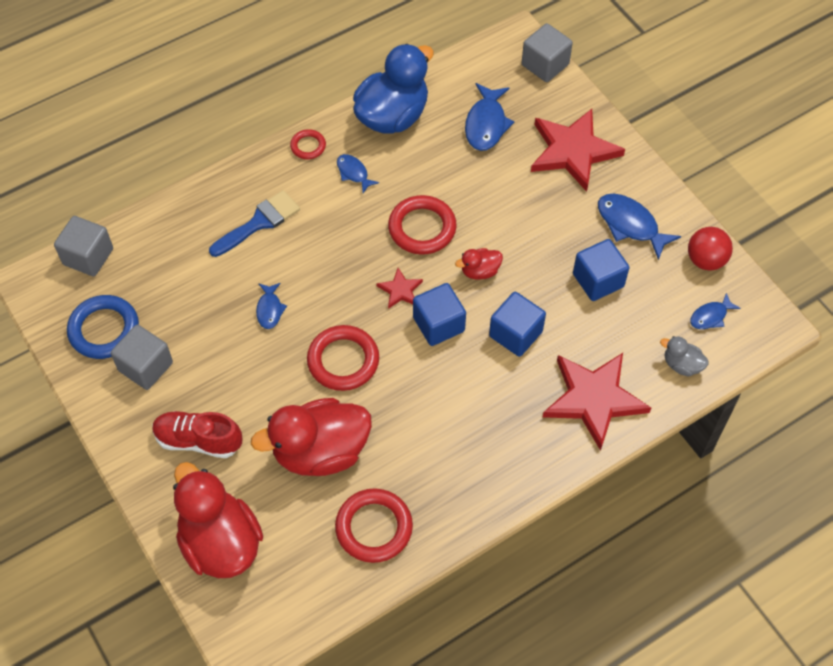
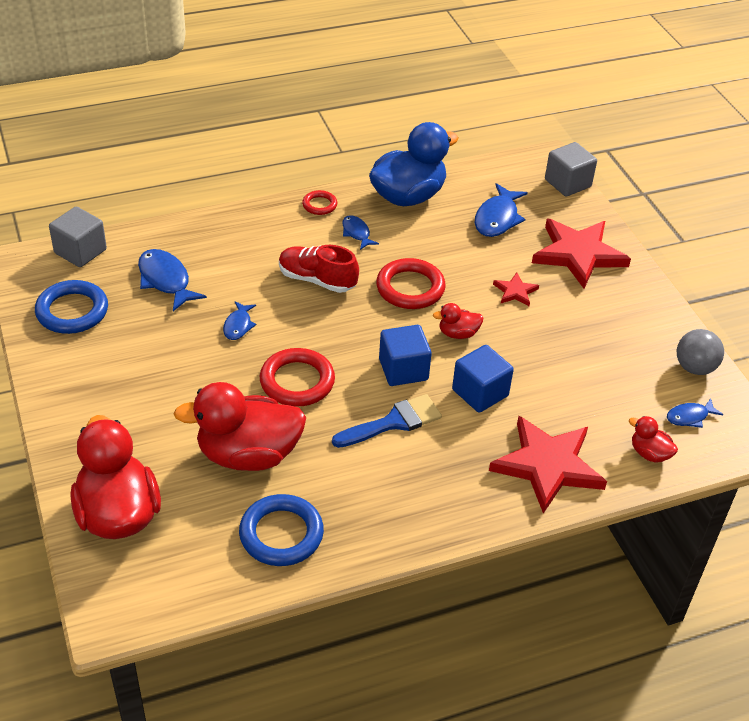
camera: 10 degrees right, 15 degrees down
(145, 367) = (100, 349): grey cube -> none
(198, 440) = (128, 420): red shoe -> red shoe (317, 280)
(259, 222) = (252, 255): blue brush -> blue brush (393, 422)
(374, 527) = (281, 534): red ring -> blue ring
(400, 290) = (373, 334): red star -> red star (515, 291)
(598, 280) = (577, 364): blue cube -> none
(630, 225) = (622, 324): blue fish -> blue fish (166, 280)
(682, 365) = (649, 453): grey duck -> red duck
(705, 260) = (694, 368): red ball -> grey ball

